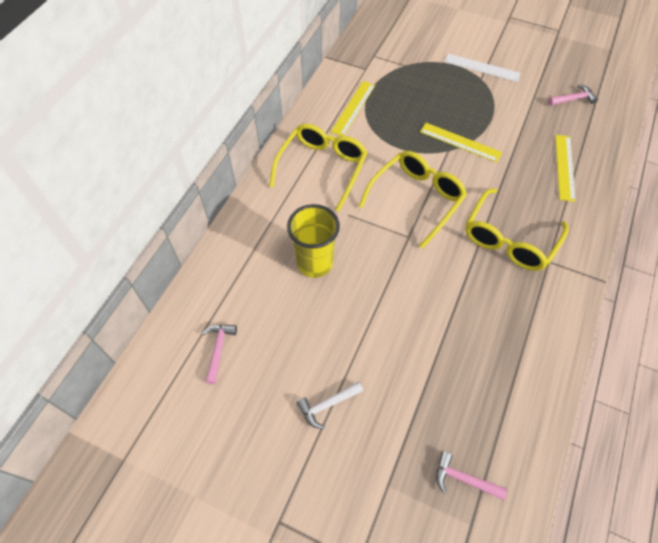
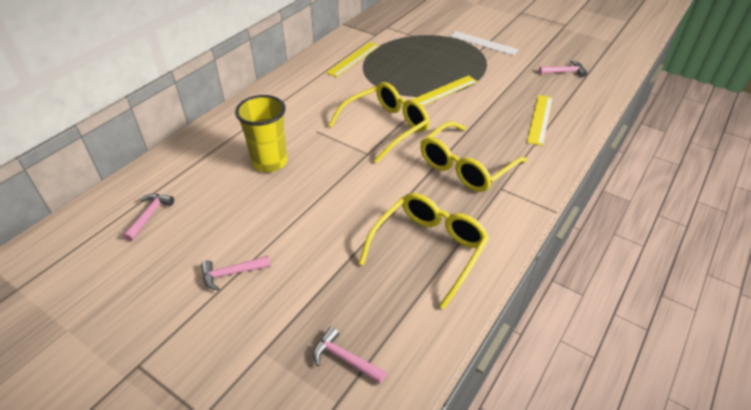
camera: 10 degrees right, 15 degrees down
(322, 168) = (307, 96): yellow glasses -> yellow glasses (429, 249)
(327, 405) = (231, 273): white hammer -> pink hammer
(460, 142) = (443, 91): yellow ruler -> yellow ruler turned 75 degrees counterclockwise

